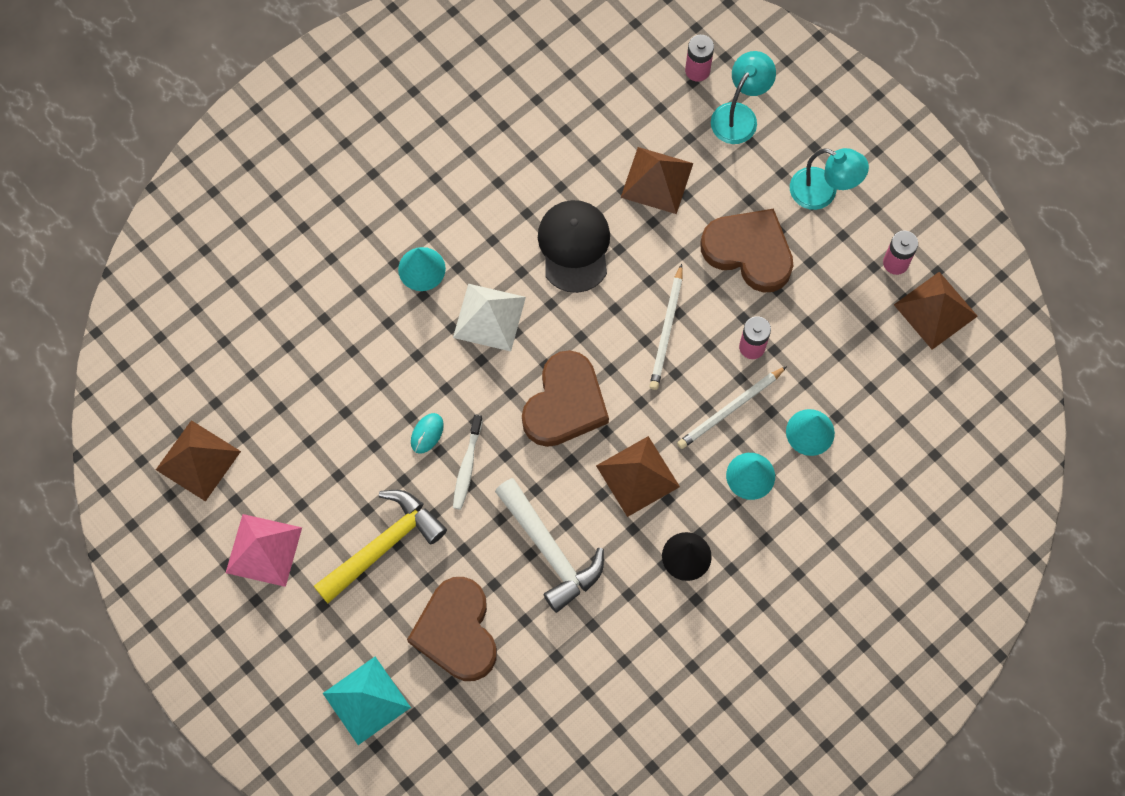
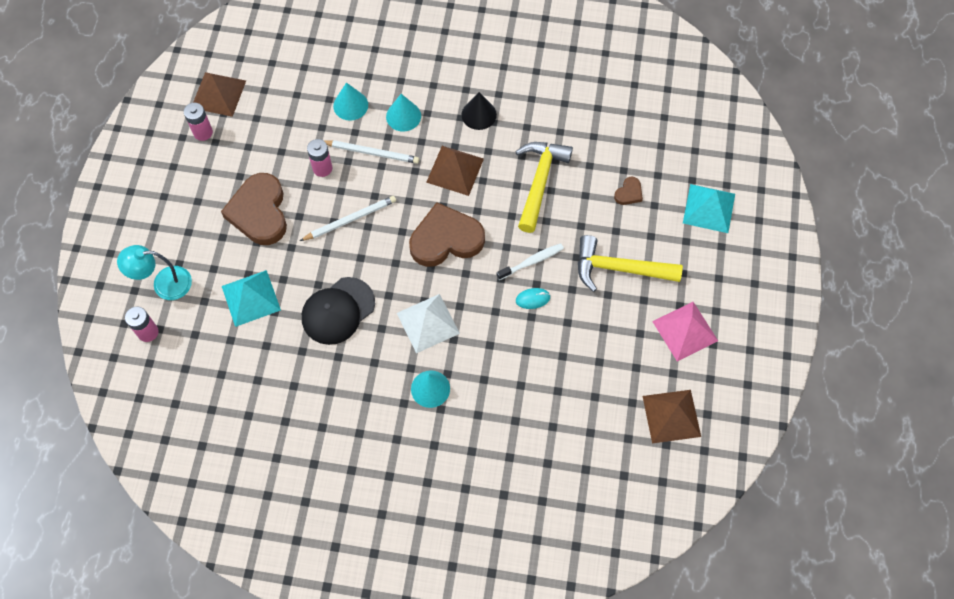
camera: 130 degrees left, 5 degrees down
(457, 632) = (629, 193): brown heart -> brown heart, size x0.43
(550, 551) = (539, 181): white hammer -> yellow hammer
(656, 180) = (251, 298): brown pyramid -> turquoise pyramid
(822, 193) = (184, 200): turquoise lamp -> none

